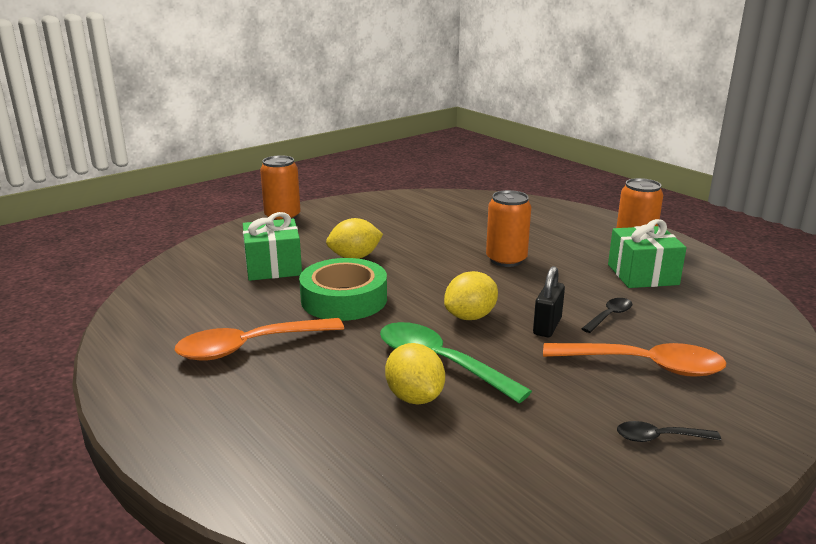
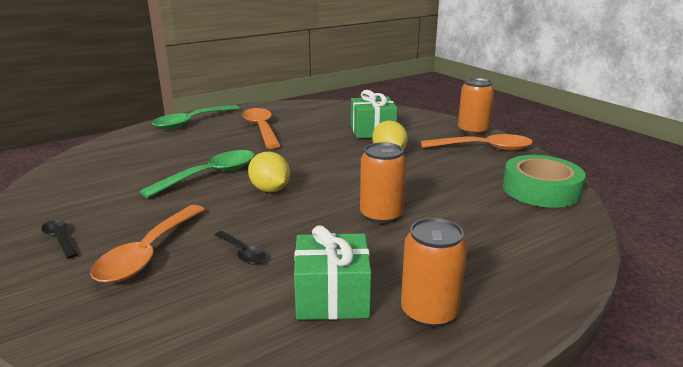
camera: 95 degrees right, 0 degrees up
(192, 427) = (191, 122): none -> green spoon
(337, 215) = (484, 148): none -> orange spoon
(344, 299) = (314, 150): green tape -> green tape (541, 190)
(414, 397) = (177, 166): yellow lemon -> none
(547, 326) = (238, 219): black padlock -> none
(659, 438) = (59, 239): black spoon -> black spoon turned 45 degrees counterclockwise

